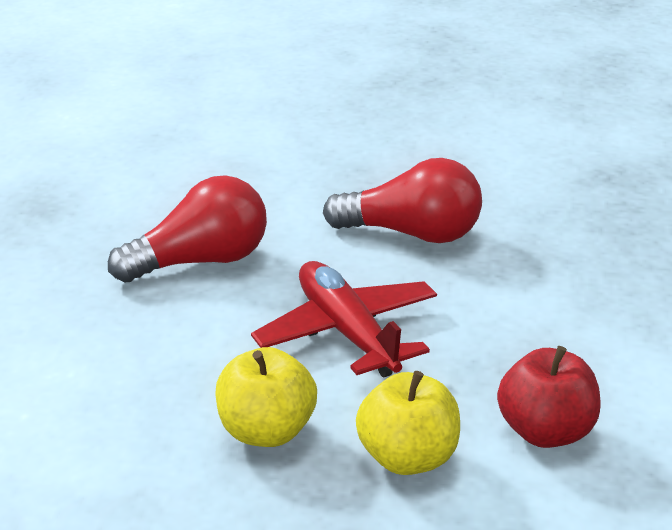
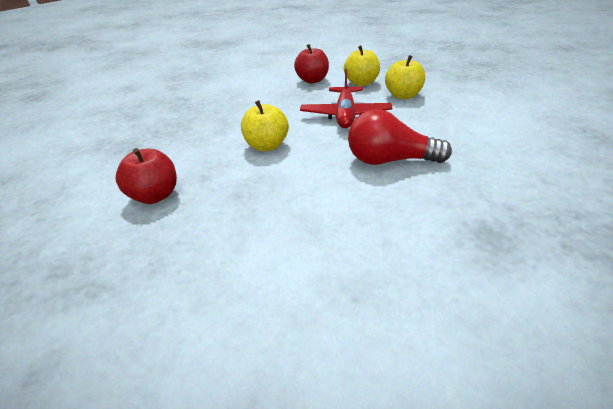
camera: 145 degrees left, 5 degrees up
(412, 234) = (267, 146): red light bulb -> yellow apple
(457, 142) = (155, 196): none -> red apple

